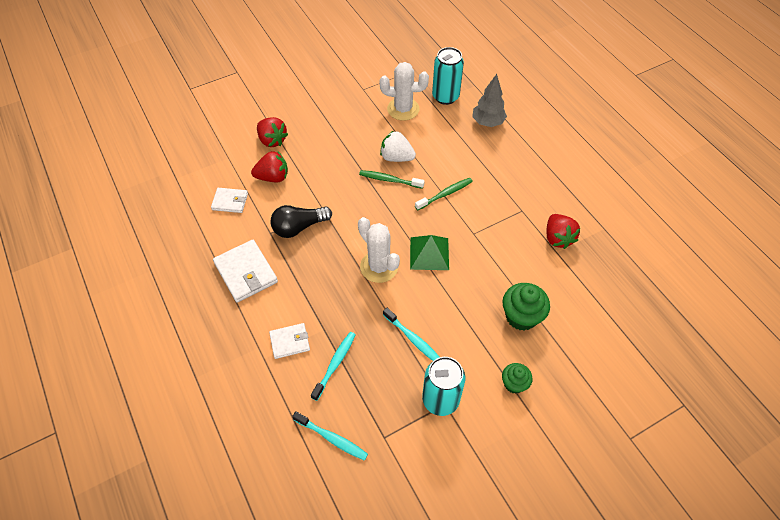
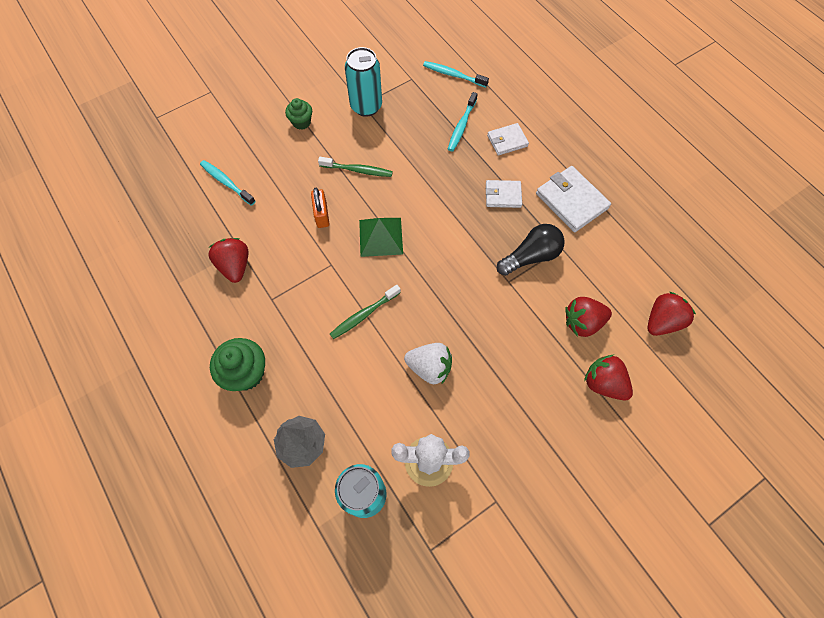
camera: 175 degrees right, 10 degrees up
(211, 174) = (662, 321): none -> red strawberry
(230, 201) = (622, 283): white wallet -> white wallet (503, 195)
(379, 267) = (433, 218): white cactus -> none
(390, 180) = (434, 330): green toothbrush -> green toothbrush (357, 170)
(413, 339) = (393, 151): turquoise toothbrush -> turquoise toothbrush (227, 183)
(484, 277) = (322, 215): none -> orange padlock
(521, 316) = (288, 179): green cupcake -> green cupcake (246, 373)

